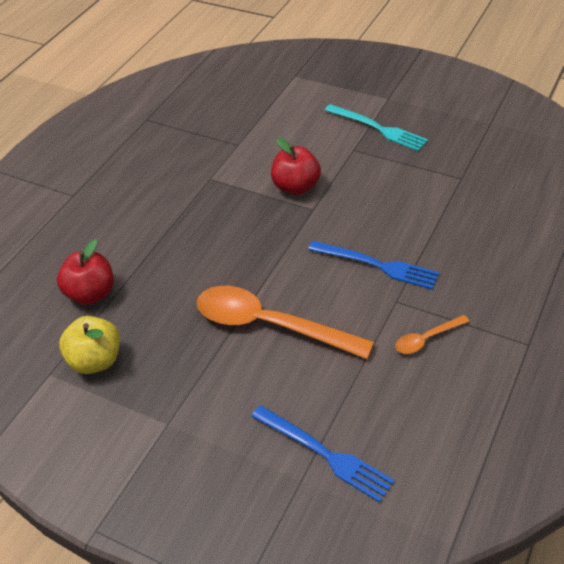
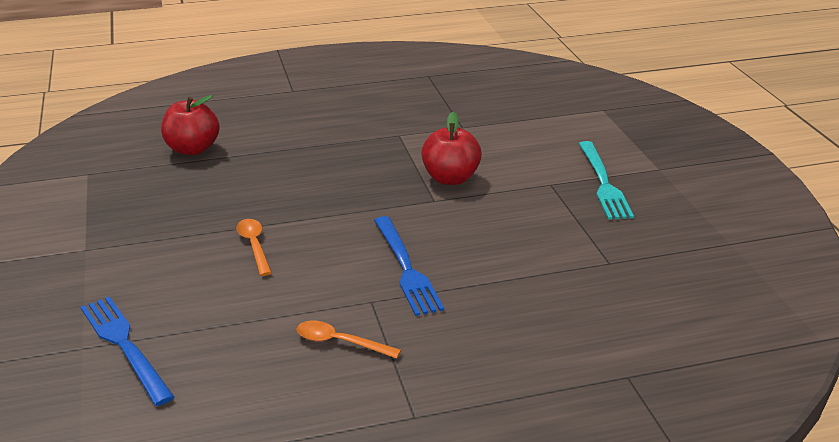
camera: 45 degrees right, 15 degrees down
(96, 360) = (121, 185): yellow apple -> none
(270, 325) = (254, 246): orange spoon -> orange spoon, size x0.45
(324, 454) = (125, 346): blue fork -> blue fork turned 150 degrees clockwise

